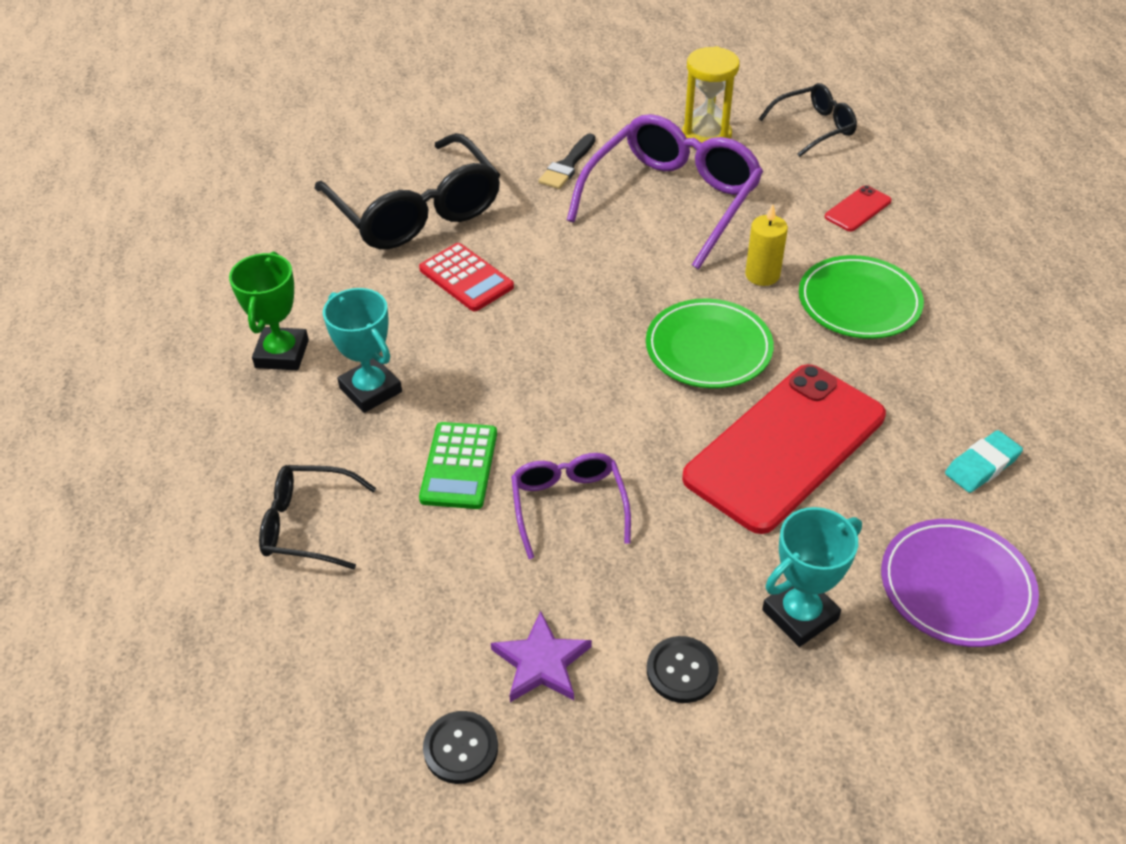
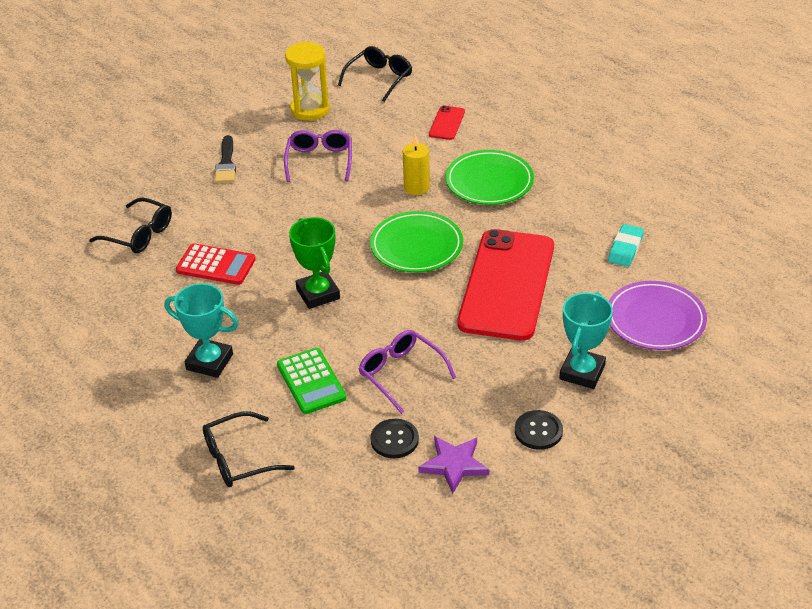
camera: 30 degrees left, 5 degrees down
(282, 354) = (123, 366): green trophy -> green trophy (318, 294)
(416, 211) = (139, 234): black glasses -> black glasses, size x0.54
(461, 748) = (443, 530): black button -> black button (394, 440)
(672, 200) = (319, 160): purple glasses -> purple glasses, size x0.54

